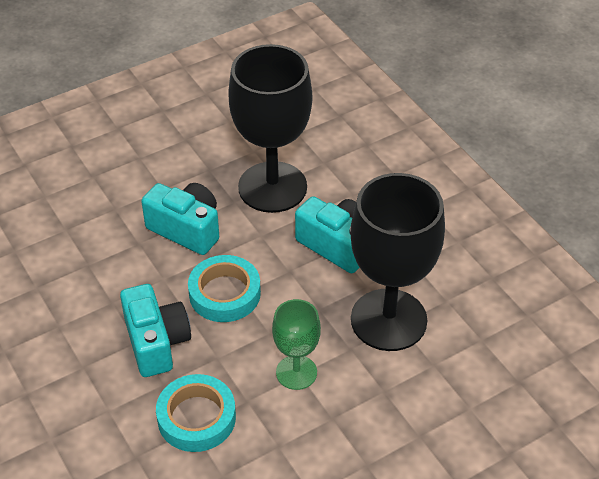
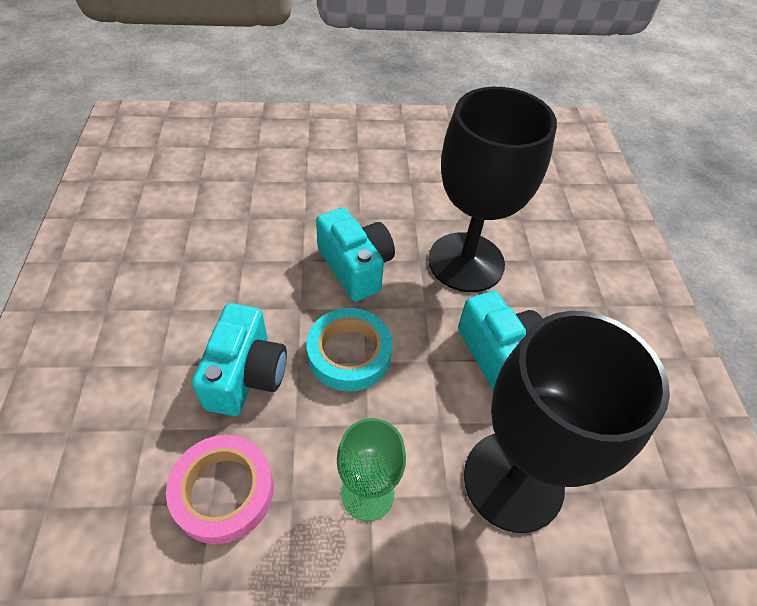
camera: 25 degrees right, 5 degrees up
(196, 418) = (223, 491): turquoise tape -> pink tape

